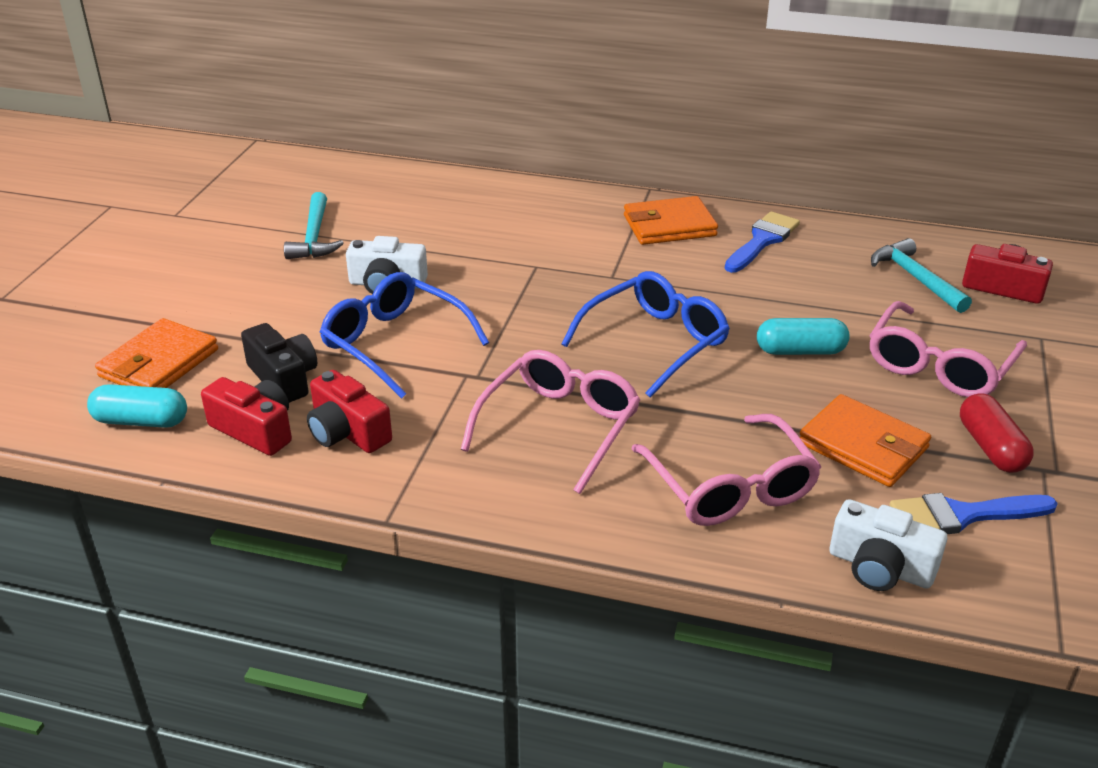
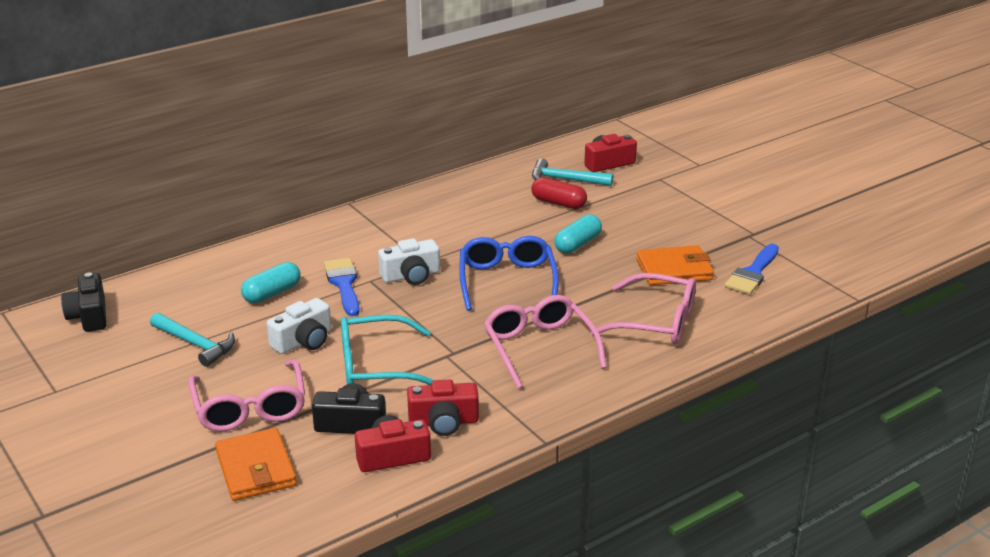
camera: 50 degrees left, 5 degrees down
(141, 421) = (316, 500): turquoise capsule -> turquoise capsule (272, 293)
(296, 173) = (89, 316): none -> black camera
(394, 343) = (375, 366): blue glasses -> turquoise glasses
(669, 226) = (400, 218): orange wallet -> none
(762, 241) = (463, 200): blue brush -> blue brush (344, 284)
(880, 567) = (760, 313): white camera -> white camera (411, 276)
(939, 366) = (643, 216): pink glasses -> pink glasses (250, 408)
(990, 447) = (718, 239): red capsule -> red capsule (558, 203)

